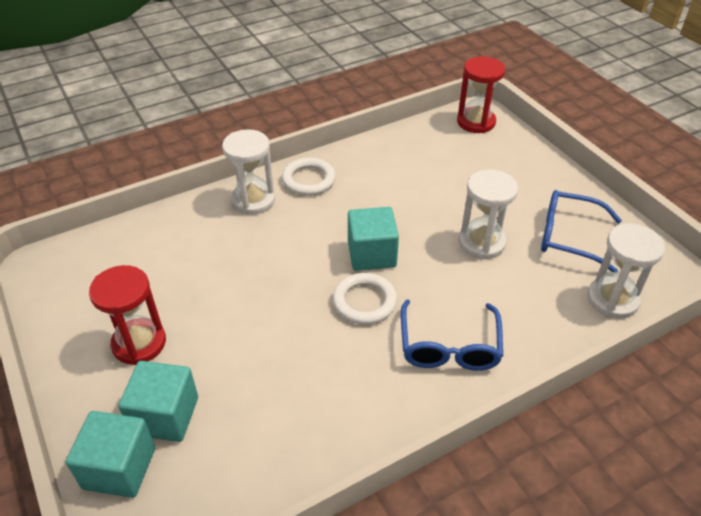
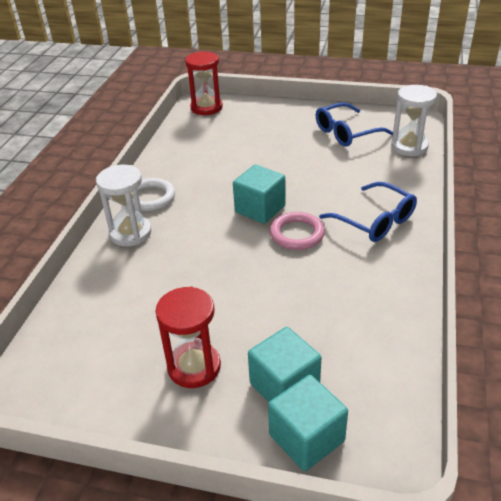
camera: 45 degrees left, 5 degrees down
(364, 301) = (297, 234): white ring -> pink ring
(481, 243) = (309, 163): white hourglass -> none

